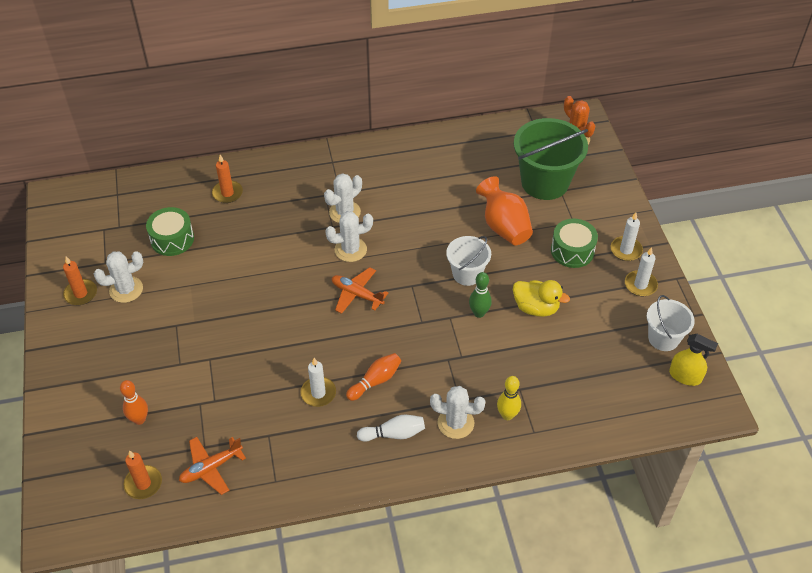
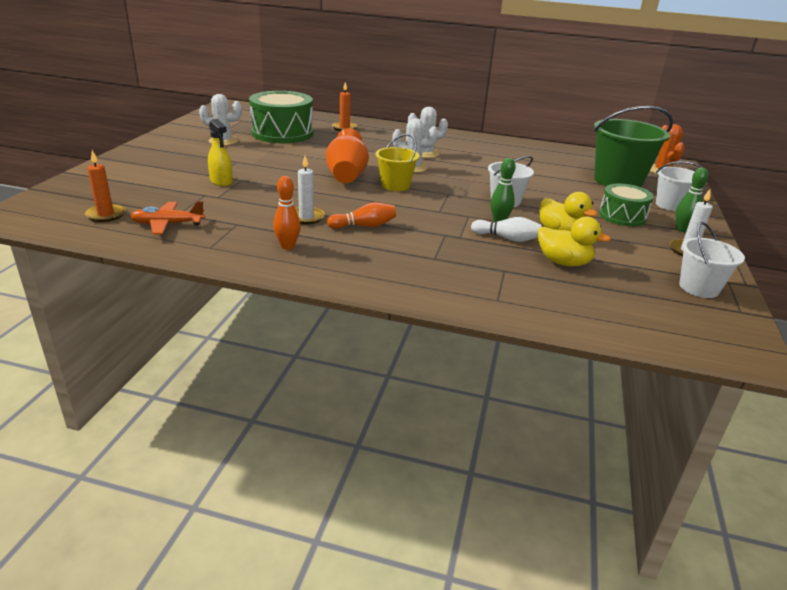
camera: 25 degrees right, 20 degrees down
(81, 294) = (191, 135): orange candle -> none
(139, 419) = (150, 188): orange bowling pin -> orange bowling pin (287, 246)
(172, 239) = (282, 133): green drum -> green drum, size x1.69
(357, 294) = (395, 185): orange plane -> yellow bucket
(394, 434) = (349, 256): white bowling pin -> white bowling pin (507, 238)
(455, 423) = (417, 269): white cactus -> none
(504, 226) = (561, 190): orange vase -> orange vase (346, 176)
(507, 415) = (477, 281): yellow bowling pin -> none
(557, 353) = (563, 262): none -> yellow duck
(603, 209) = (670, 205): none -> white bucket
(626, 250) = (682, 229): white candle -> green bowling pin
(685, 376) = (715, 319): yellow spray bottle -> yellow spray bottle (221, 181)

